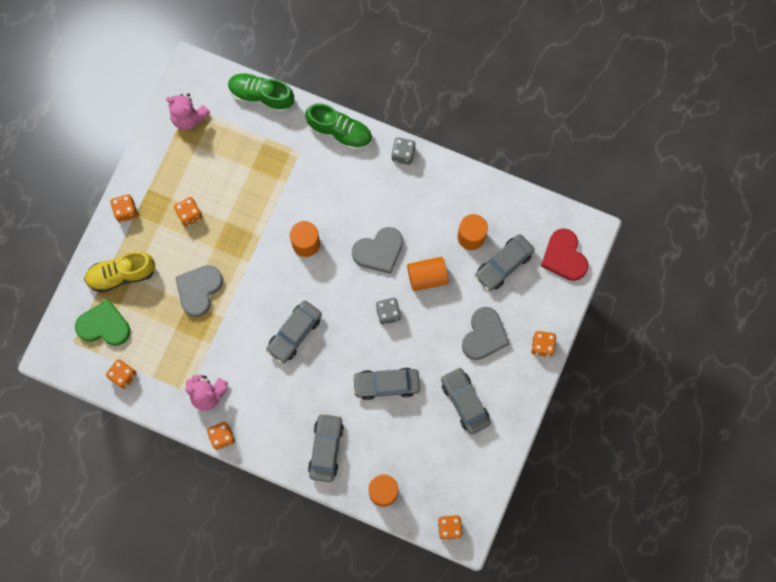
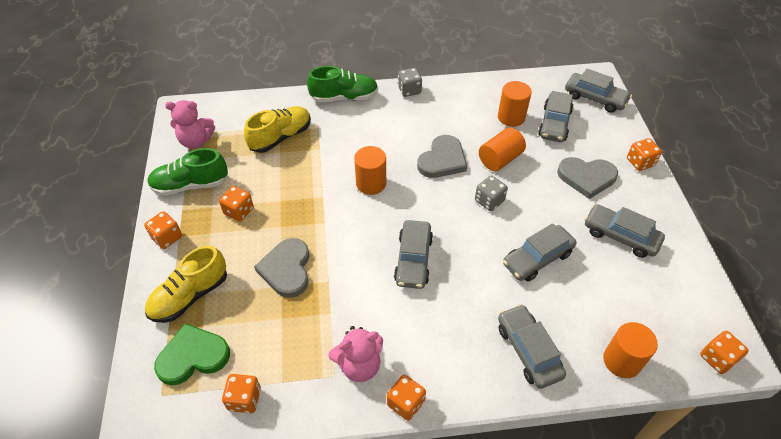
camera: 30 degrees left, 25 degrees down
(260, 151) = (280, 137): none -> yellow shoe
(261, 96) = (257, 102): green shoe -> green shoe (190, 185)
(484, 335) = (586, 177): grey heart -> grey heart turned 105 degrees clockwise
(564, 256) = (595, 98): red heart -> grey car

